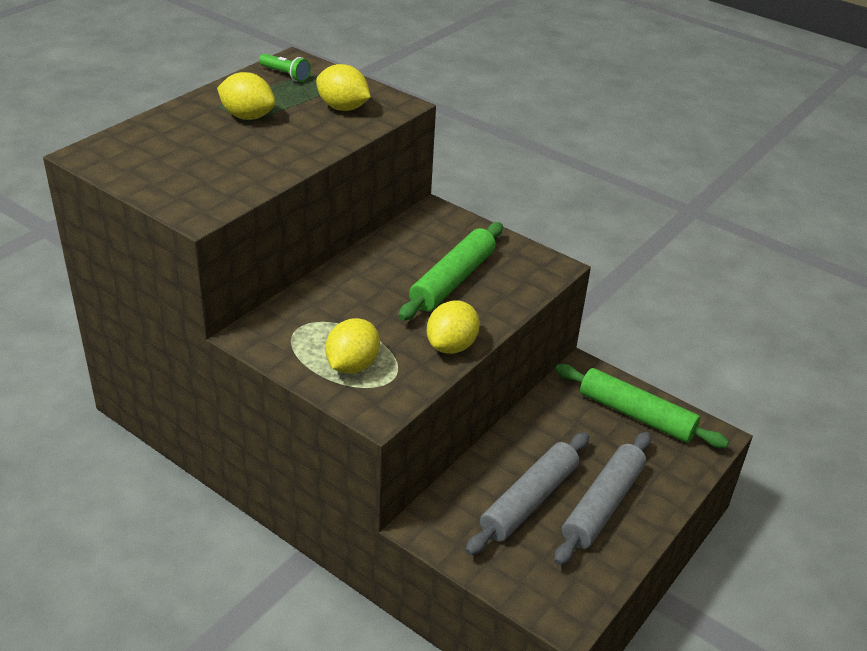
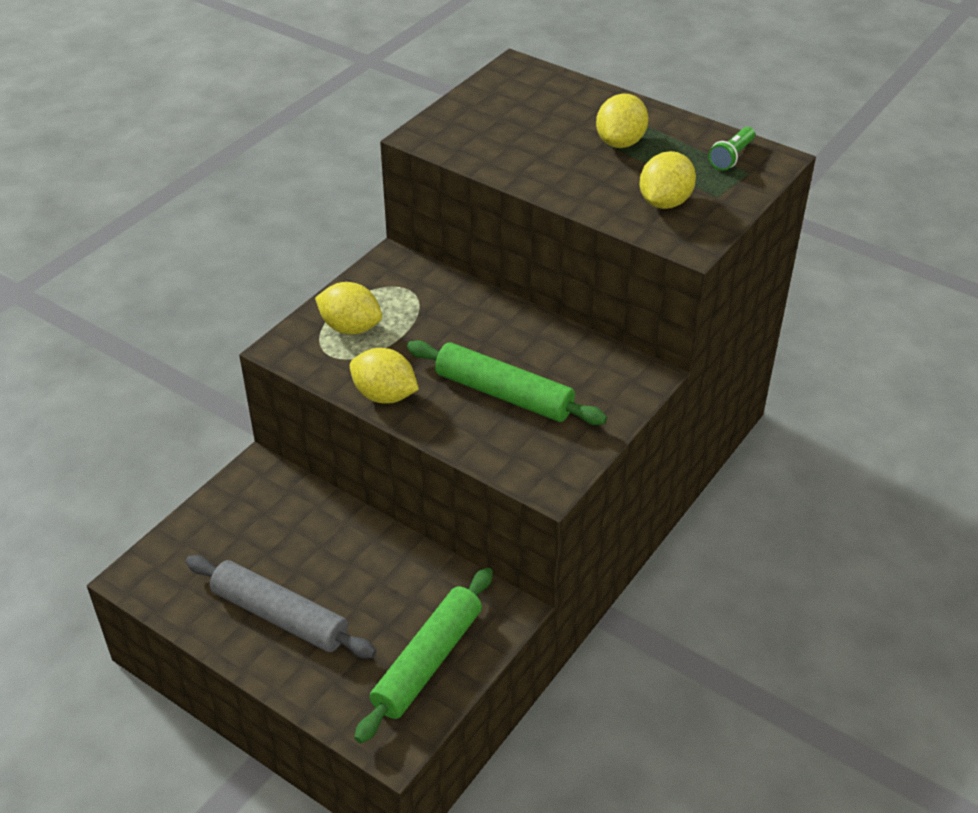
camera: 90 degrees right, 5 degrees up
(529, 501) = (288, 552): grey rolling pin -> none

